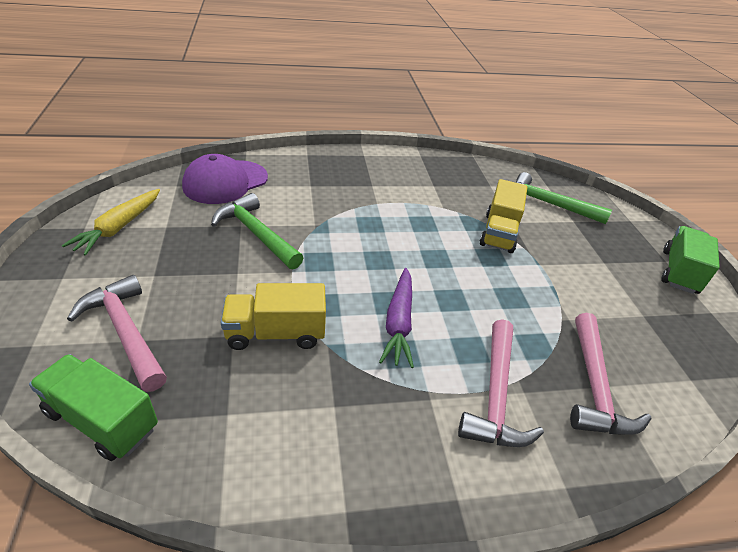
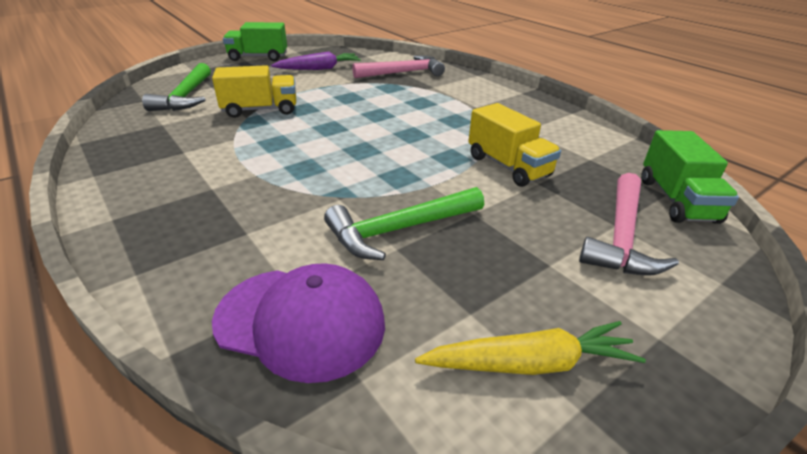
camera: 115 degrees left, 5 degrees down
(256, 234) = (399, 229): green hammer -> green hammer turned 45 degrees clockwise
(398, 323) = (428, 126): purple carrot -> purple carrot (319, 69)
(495, 395) = (446, 92): pink hammer -> none

